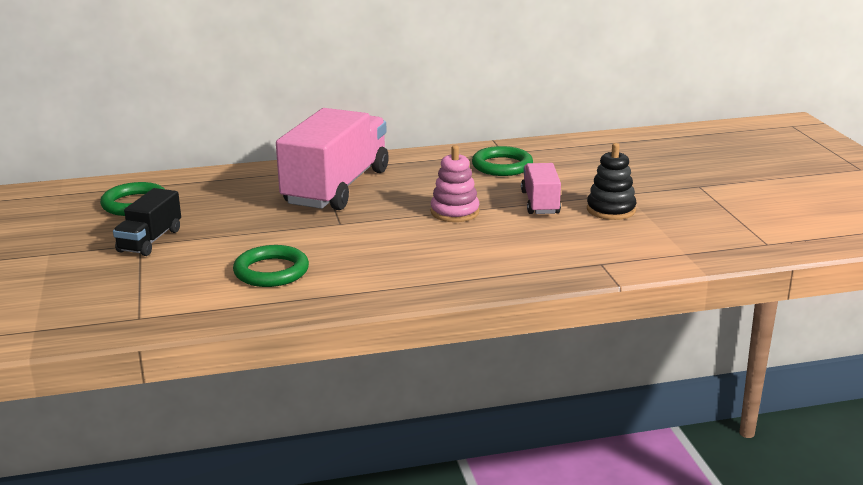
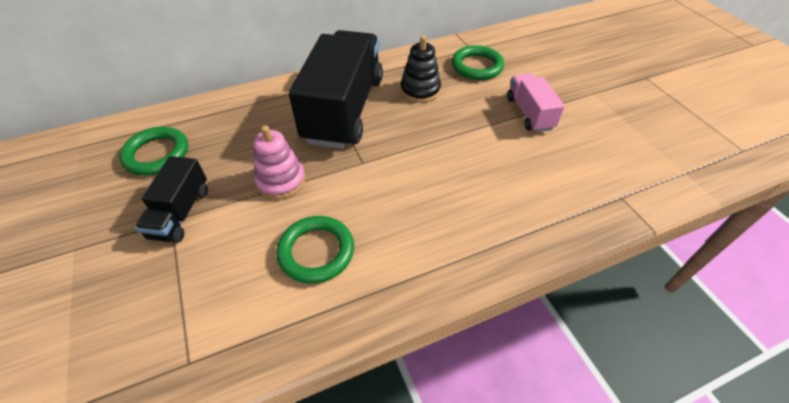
camera: 10 degrees left, 25 degrees up
(337, 187) = (344, 109): pink truck -> black truck
(454, 212) = (461, 134): pink stacking toy -> pink stacking toy (281, 181)
(611, 210) = (592, 117): black stacking toy -> black stacking toy (420, 90)

